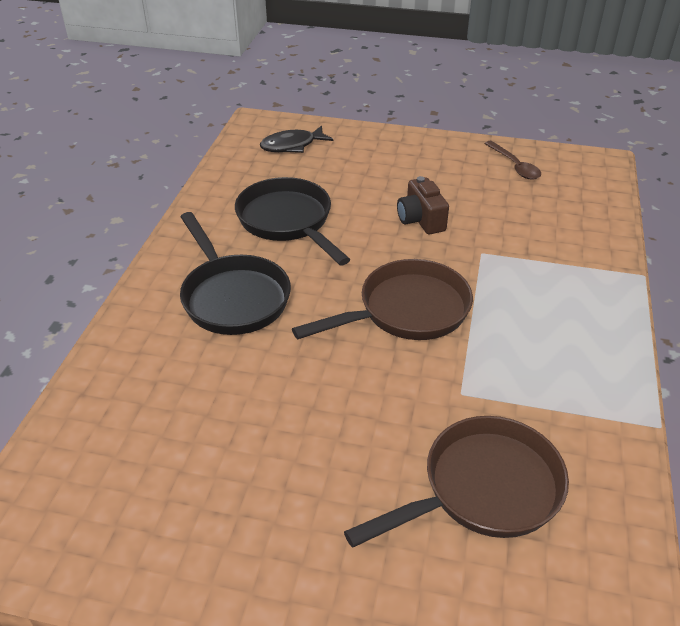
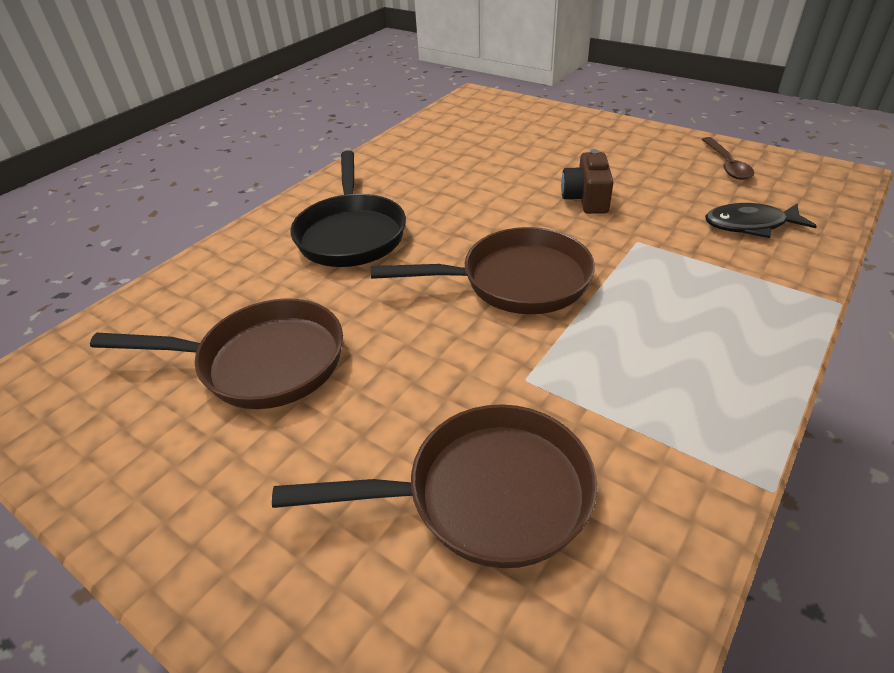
camera: 25 degrees right, 0 degrees up
(237, 439) = (262, 362): none -> brown pan
(288, 222) = (448, 179): black pan -> none
(292, 145) = (495, 117): black fish -> black fish (750, 225)

